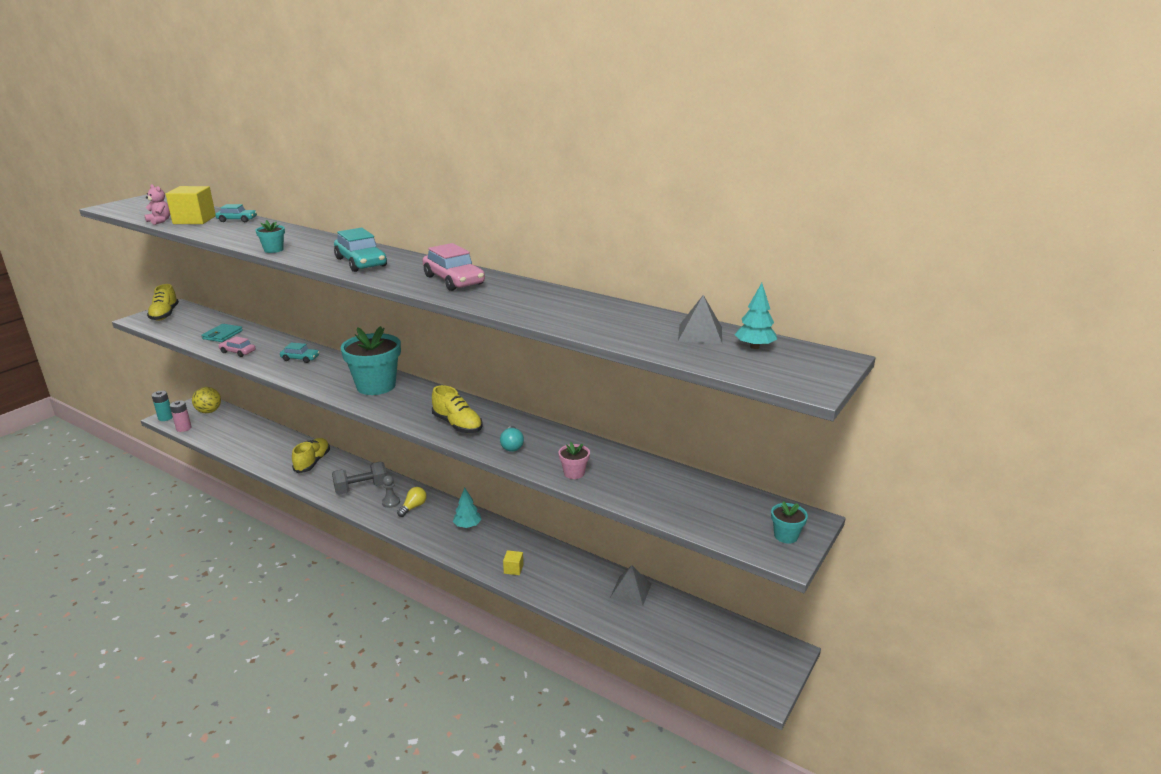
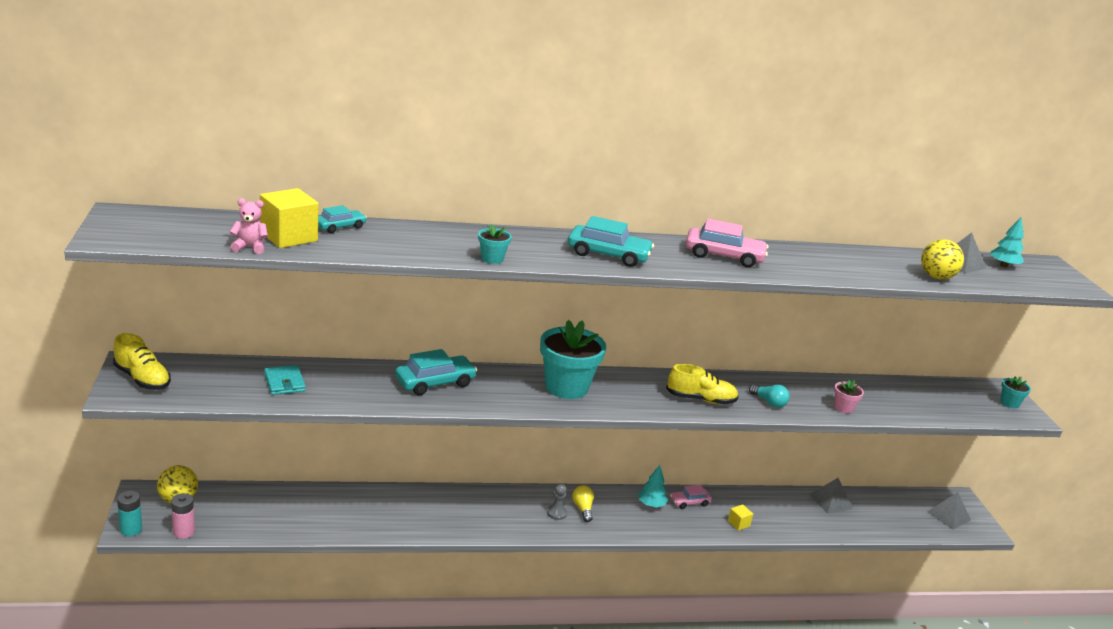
camera: 45 degrees left, 0 degrees up
(238, 352) = (350, 397): pink car -> pink car (689, 502)
(300, 358) = (435, 382): turquoise car -> turquoise car, size x1.70
(312, 462) = (414, 507): yellow shoe -> none
(361, 489) = (508, 512): grey dumbbell -> none
(629, 336) = (936, 277): none -> yellow ball
(742, 660) = (948, 516): none -> grey pyramid

